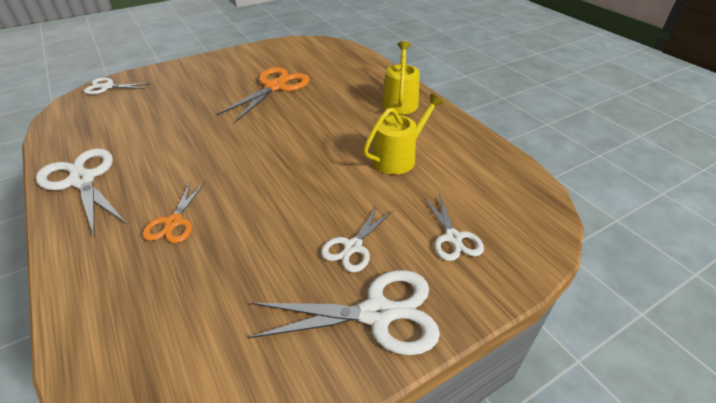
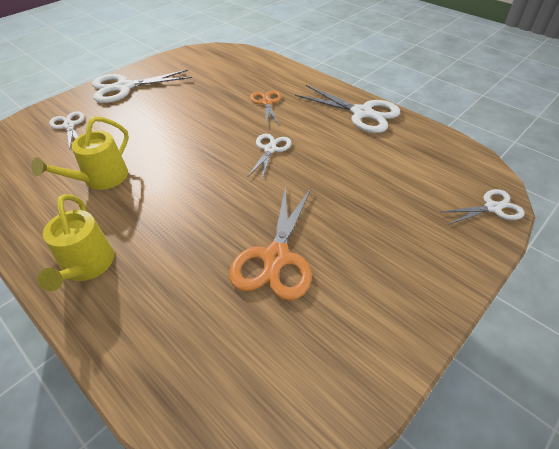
camera: 165 degrees right, 5 degrees up
(352, 247) = (140, 110): white scissors -> white scissors (270, 149)

